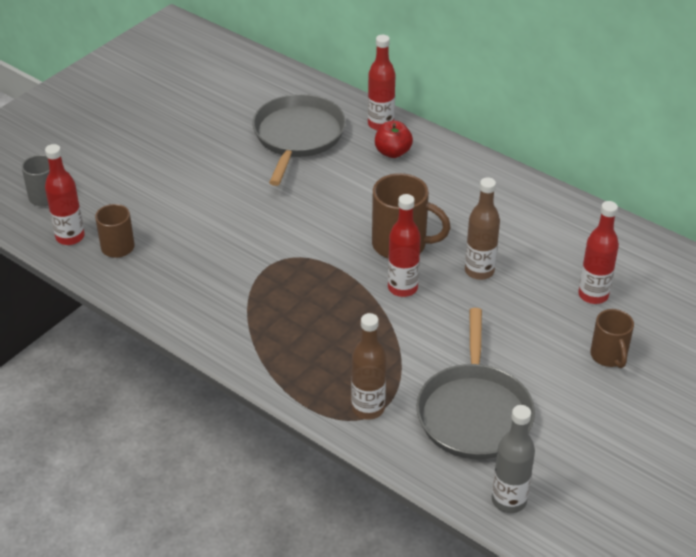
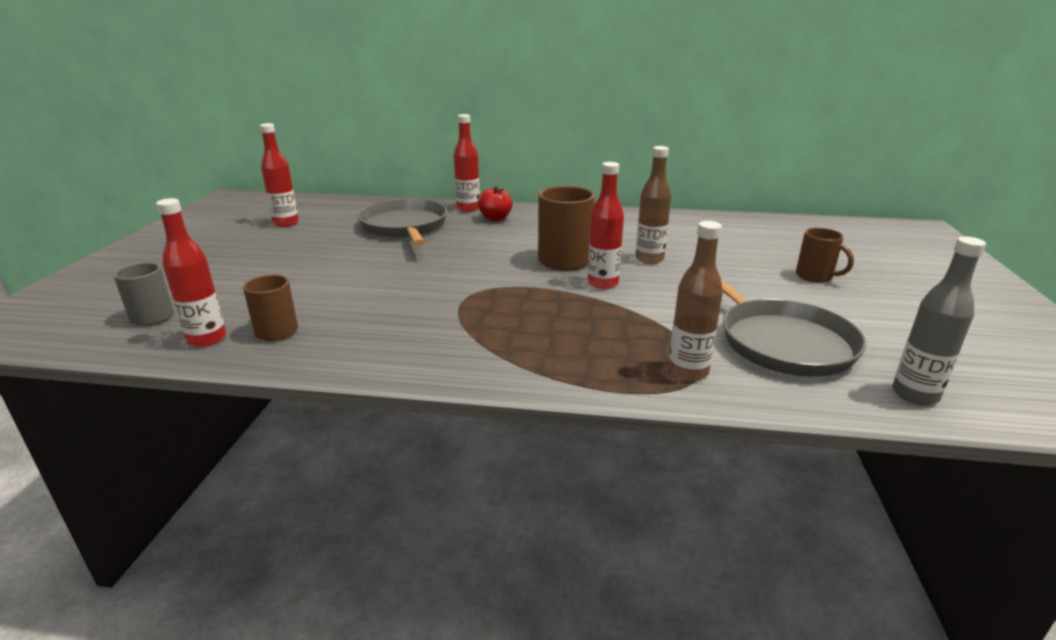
camera: 30 degrees left, 15 degrees down
(593, 295) = (748, 250): red bottle -> red bottle (286, 223)

